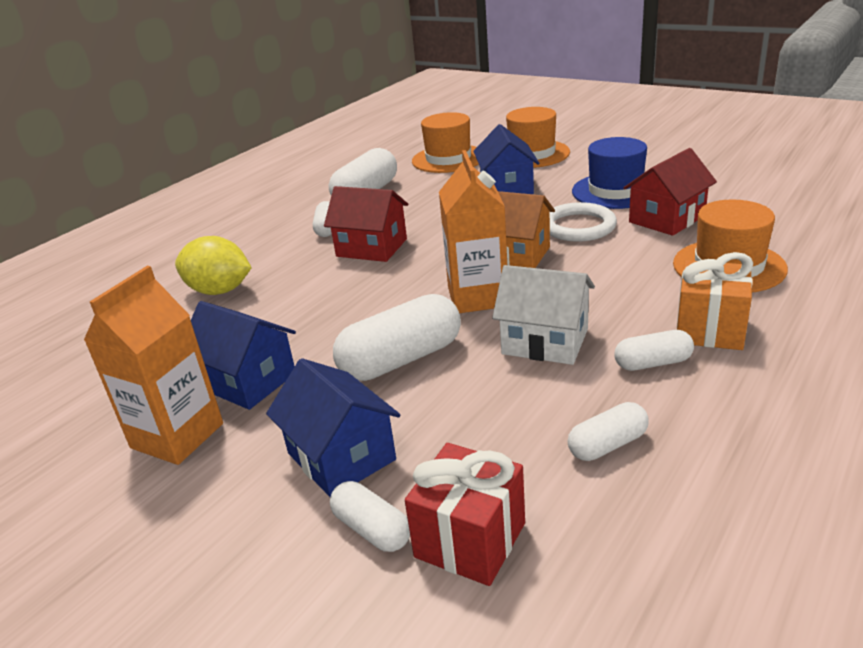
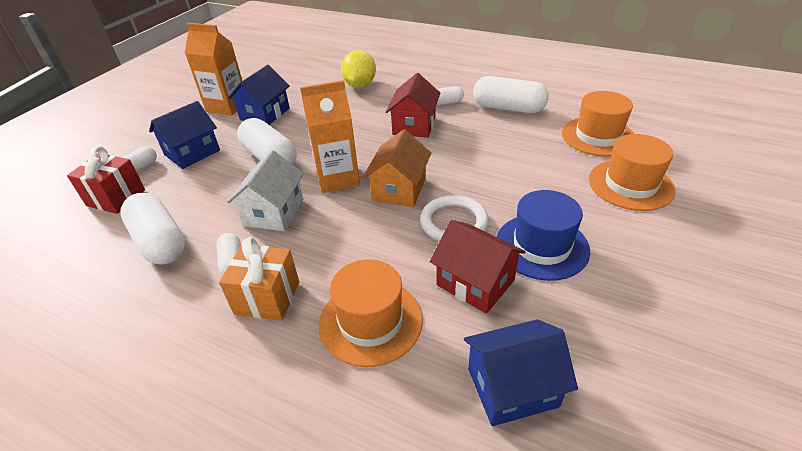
camera: 80 degrees right, 10 degrees up
(506, 187) = (536, 175): blue house -> blue house (512, 387)
(607, 445) = (160, 241): white capsule -> white capsule, size x1.83

